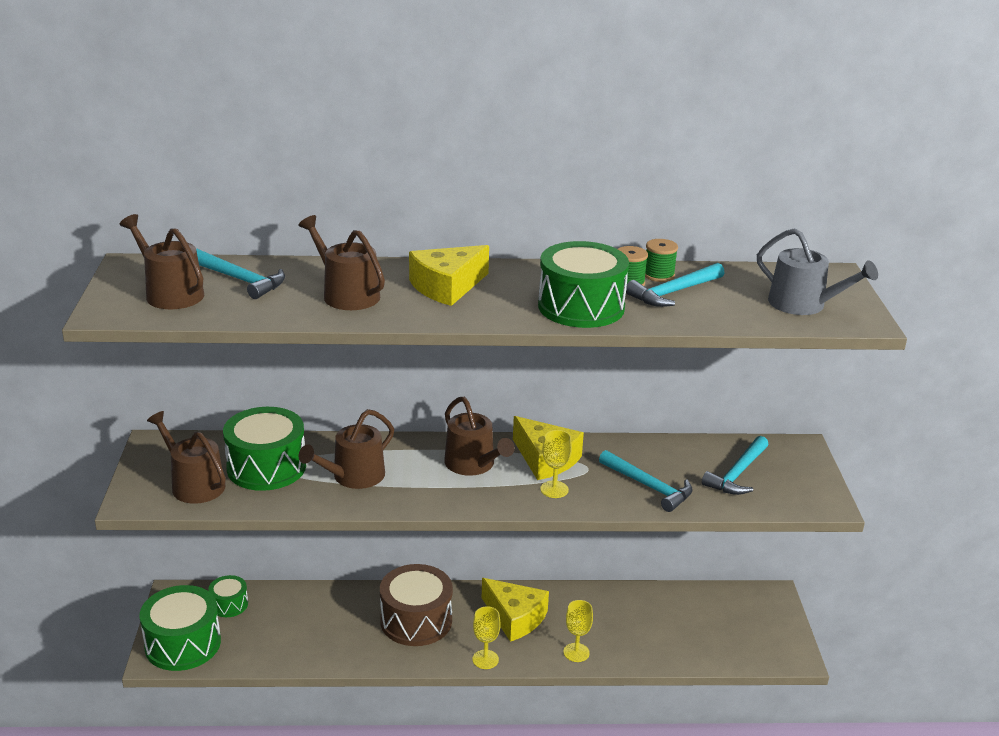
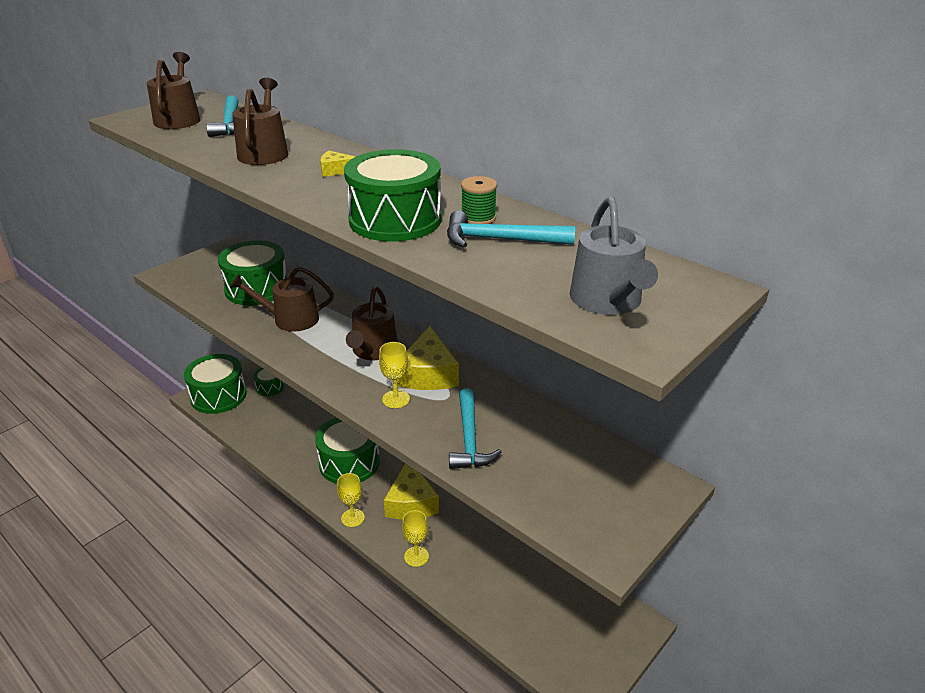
camera: 45 degrees right, 5 degrees up
(194, 484) = (206, 279): brown watering can -> none
(416, 621) = (349, 462): brown drum -> green drum
(447, 287) = (336, 170): yellow cheese -> yellow cheese, size x0.48
(658, 275) = (520, 222): green spool -> none
(737, 474) = (564, 473): turquoise hammer -> none

